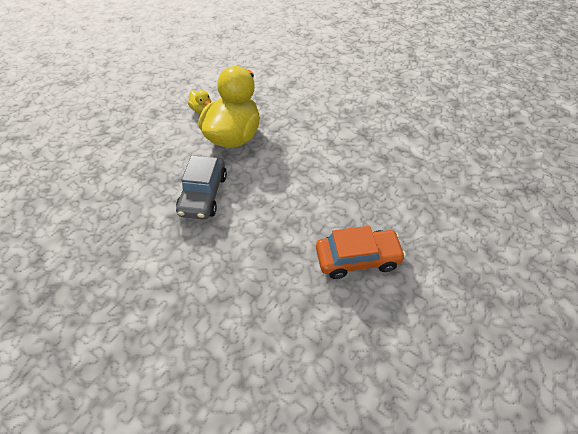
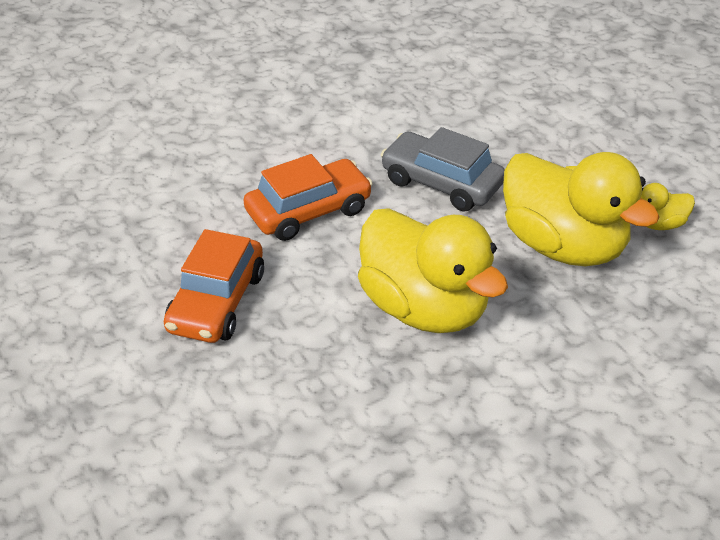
camera: 115 degrees right, 10 degrees down
(258, 247) = (308, 211): none -> orange car
(305, 171) = (424, 308): none -> yellow duck

